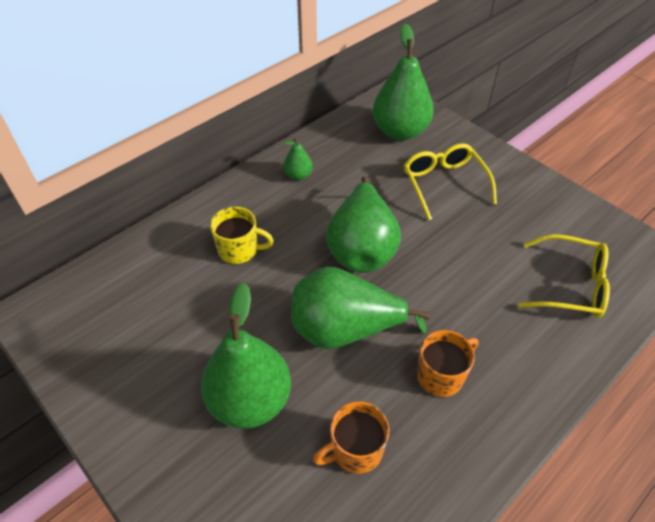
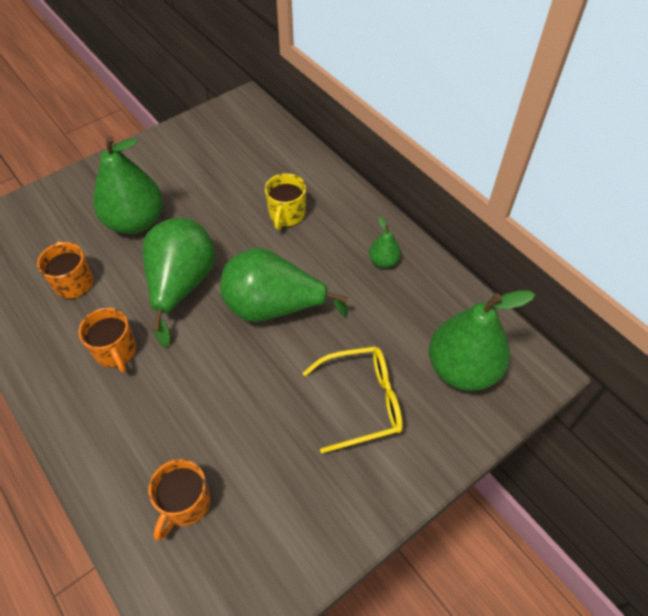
camera: 95 degrees right, 5 degrees up
(570, 285) = (185, 504): yellow glasses -> orange mug

